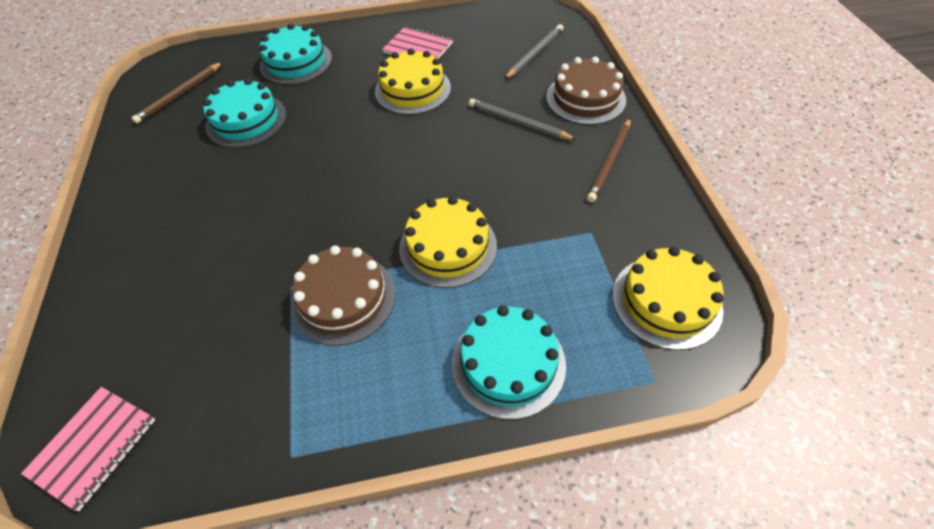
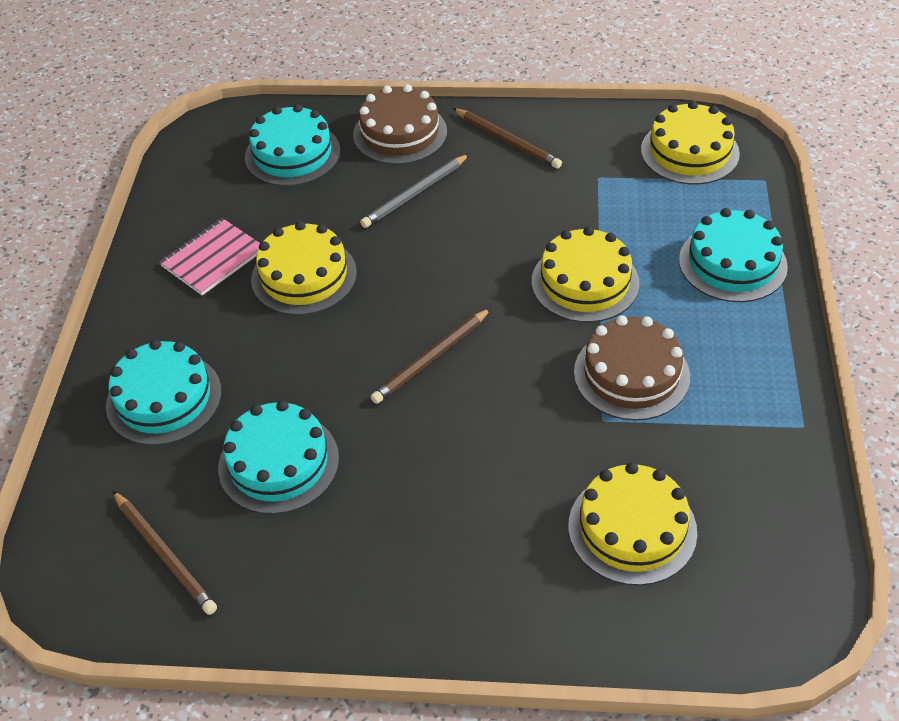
camera: 75 degrees left, 5 degrees down
(94, 447) = (774, 596): pink notebook -> none
(178, 325) = (632, 528): none -> yellow cake
(344, 170) = (431, 358): none -> brown pencil
(534, 53) = (292, 154): grey pencil -> turquoise cake

